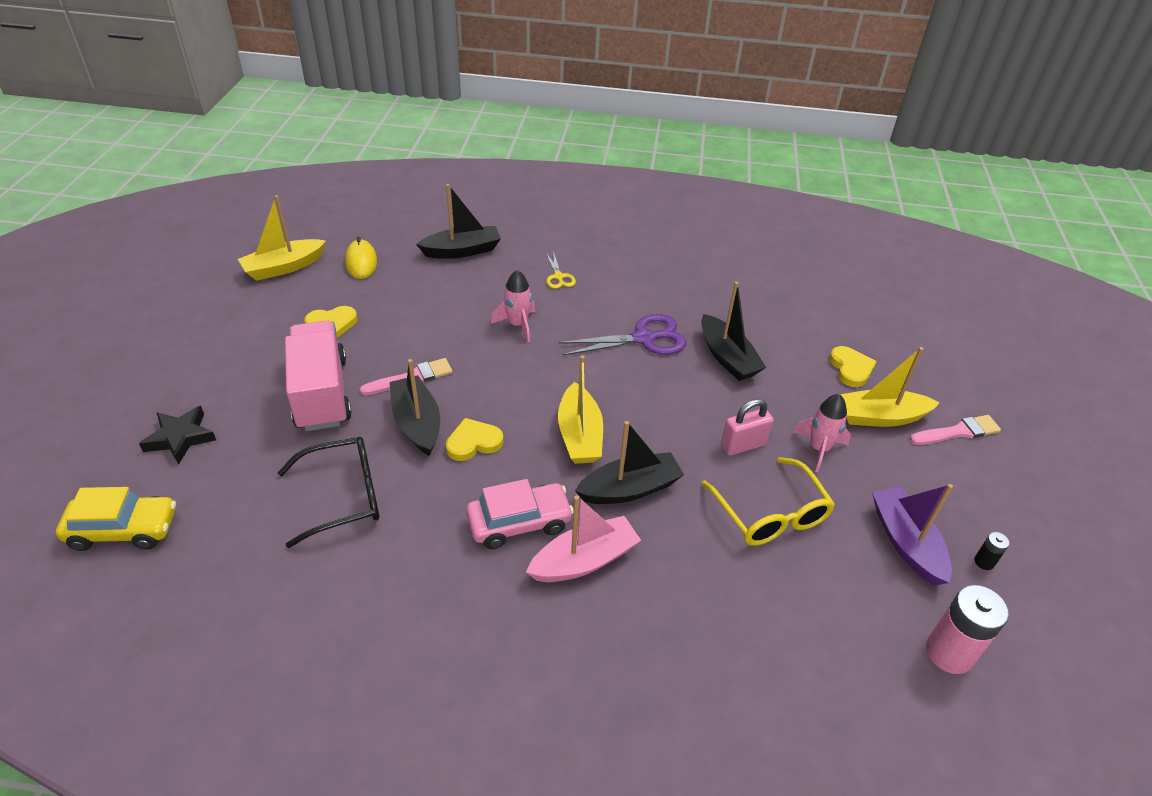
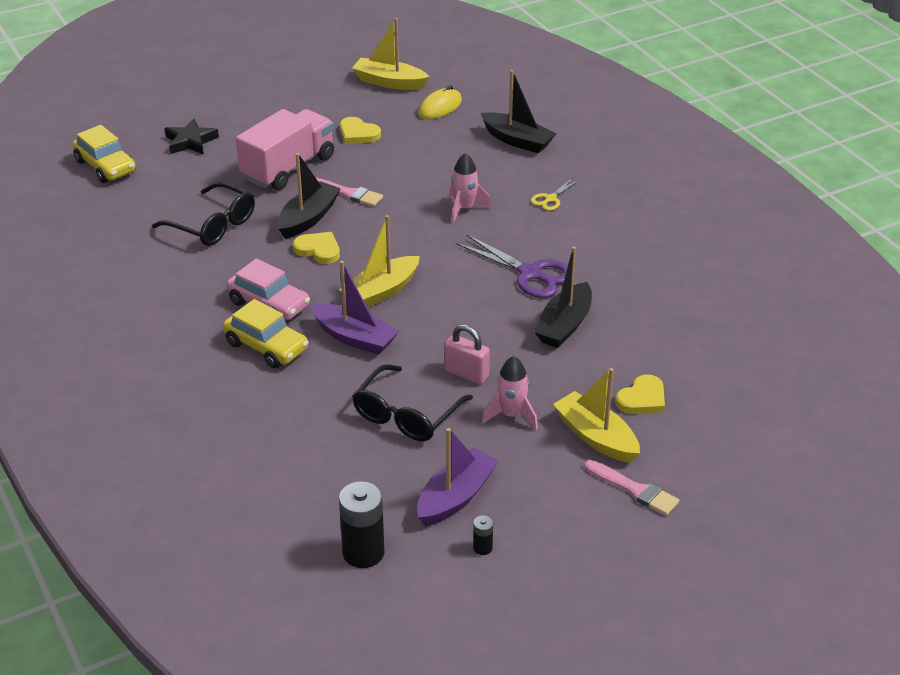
camera: 55 degrees right, 5 degrees down
(584, 560) = (266, 346): pink boat -> yellow car
(630, 489) = (354, 338): black boat -> purple boat
(770, 514) = (406, 415): yellow glasses -> black glasses
(949, 653) = (363, 552): pink battery -> black battery

